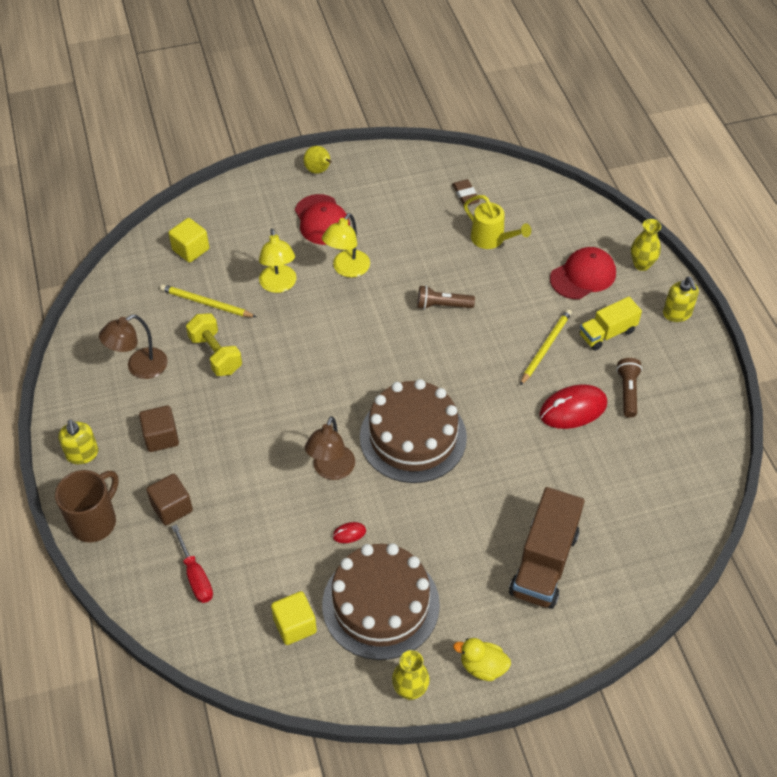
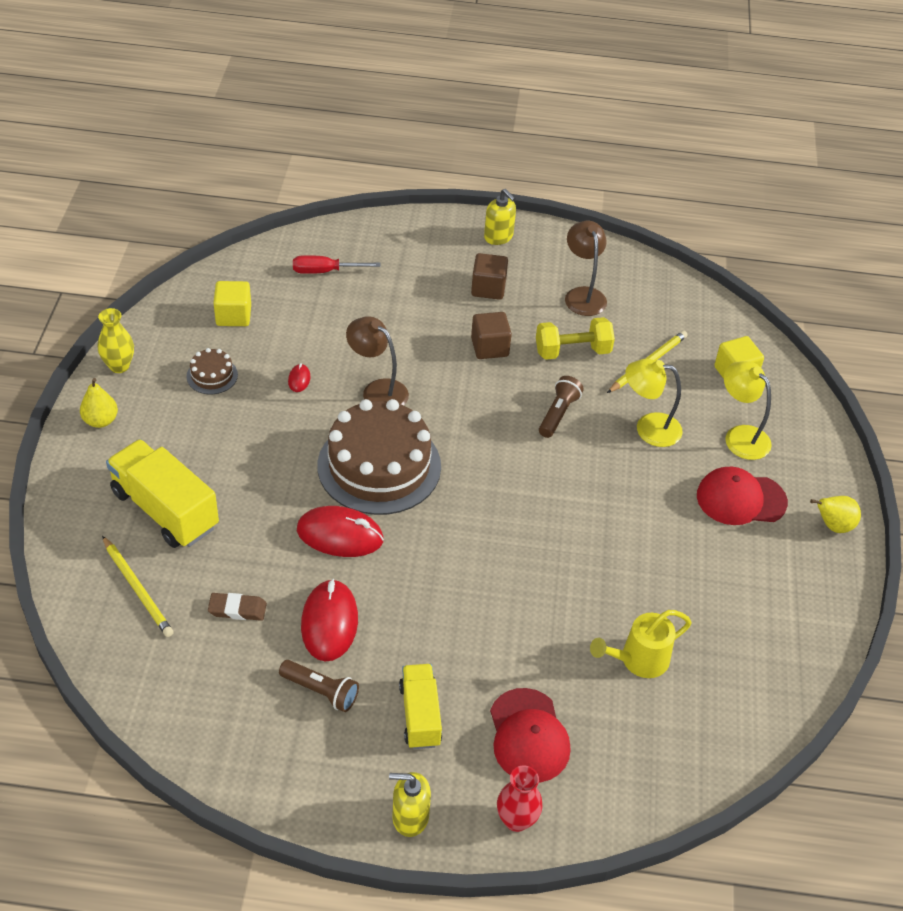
camera: 110 degrees right, 5 degrees down
(82, 454) = (498, 237): yellow soap dispenser -> yellow soap dispenser turned 135 degrees counterclockwise
(95, 521) = (420, 228): brown mug -> none
(172, 507) = (405, 275): brown cube -> brown cube (489, 347)
(347, 269) = (647, 495): yellow lamp -> yellow lamp (740, 436)
(380, 604) = (212, 375): brown cake -> brown cake, size x0.43
(442, 305) = (549, 562): brown flashlight -> brown flashlight (558, 414)
(466, 195) = (734, 666): brown eraser -> brown eraser (237, 609)
(482, 666) = (101, 421): yellow duck -> yellow pear
(494, 434) = (340, 535): none -> red mouse
(544, 563) = (165, 510): brown truck -> yellow truck
(545, 348) = (432, 637): yellow pencil -> yellow pencil (137, 588)
(641, 264) = (516, 820): yellow vase -> red vase

